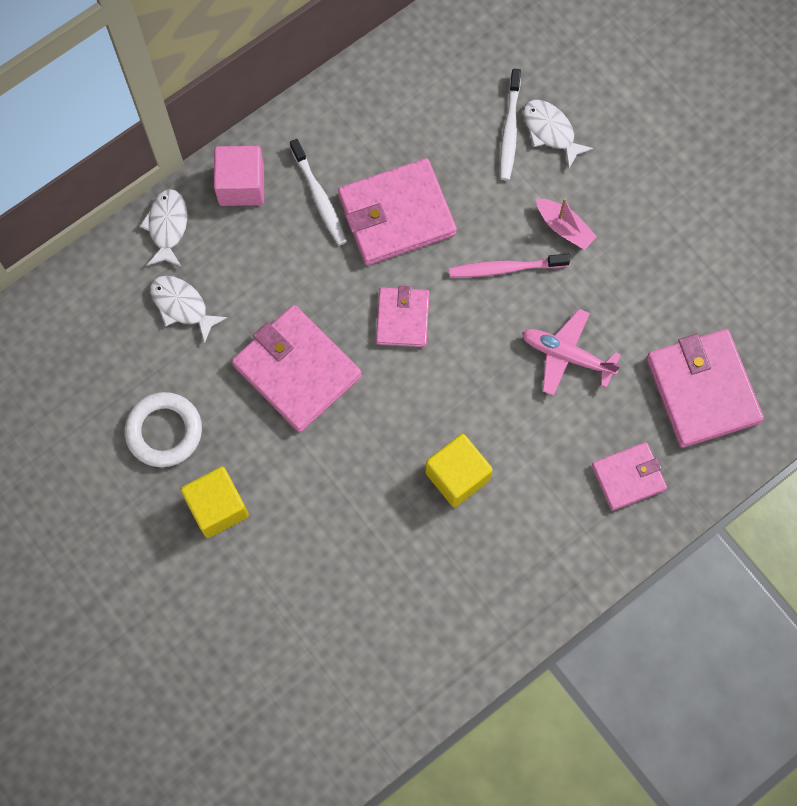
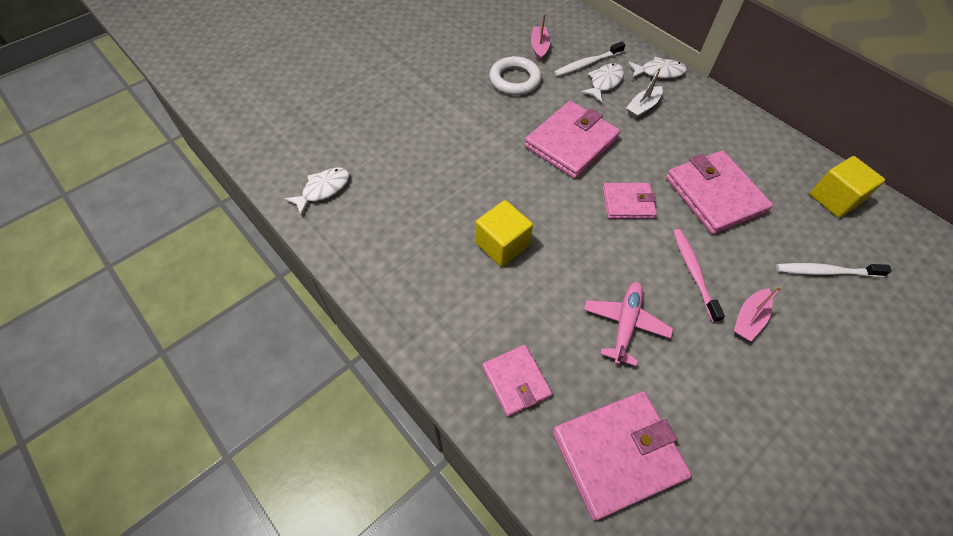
camera: 85 degrees right, 15 degrees down
(92, 387) = (539, 47): none -> pink boat
(217, 507) = (465, 108): yellow cube -> yellow cube (834, 199)
(236, 264) = (642, 107): none -> white boat
(241, 185) = (703, 106): pink cube -> none
(319, 197) = (711, 148): white toothbrush -> white toothbrush (587, 64)
(551, 131) = (840, 305): white fish -> white fish (323, 190)

